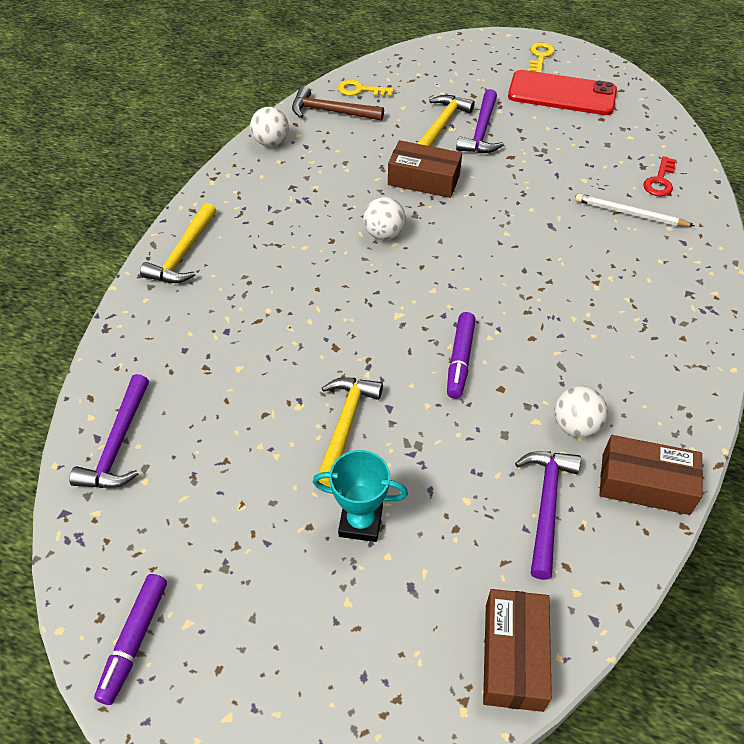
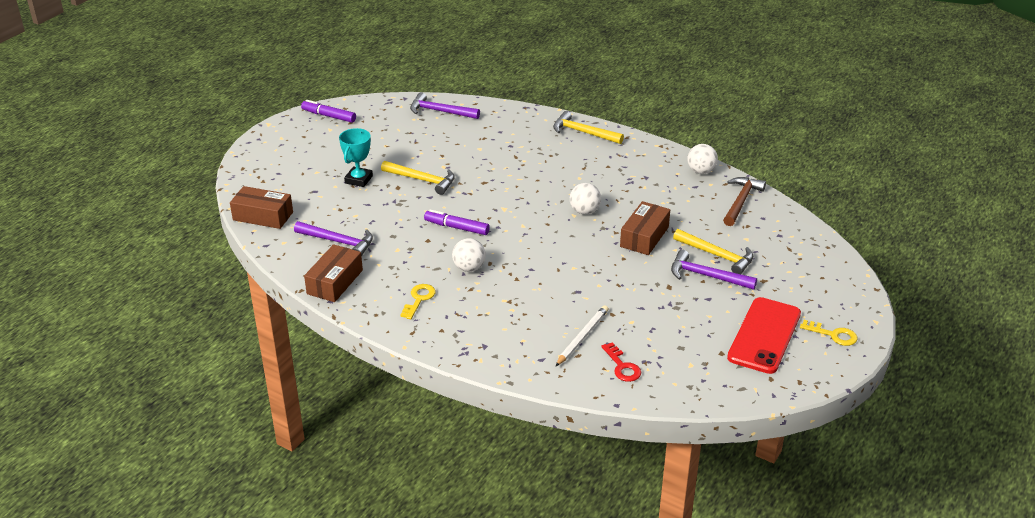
camera: 100 degrees right, 15 degrees down
(360, 90) = (773, 219): yellow key -> yellow key (419, 299)
(575, 425) = (387, 264): white ball -> white ball (469, 268)
(660, 181) = (622, 366): red key -> red key turned 150 degrees counterclockwise

